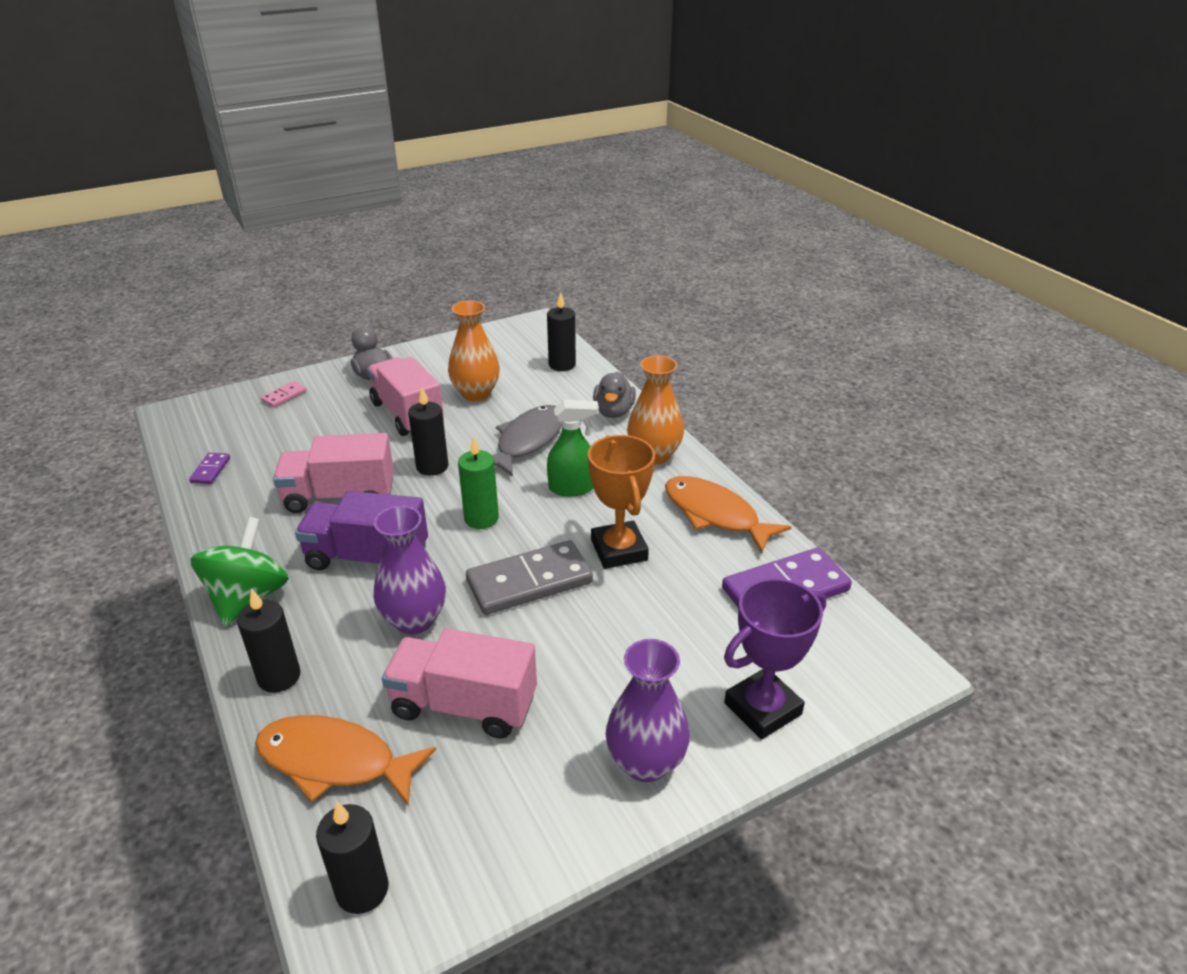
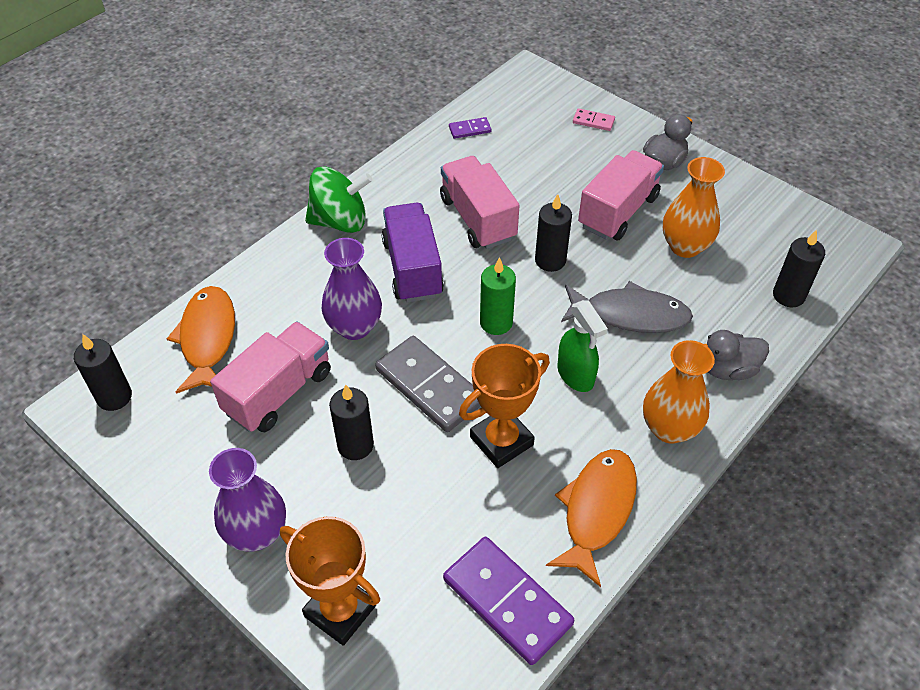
camera: 70 degrees right, 15 degrees up
(279, 677) = (271, 274): black candle -> black candle (355, 445)
(464, 705) = (279, 392): pink truck -> pink truck turned 45 degrees clockwise
(762, 708) = (340, 610): purple trophy -> orange trophy

